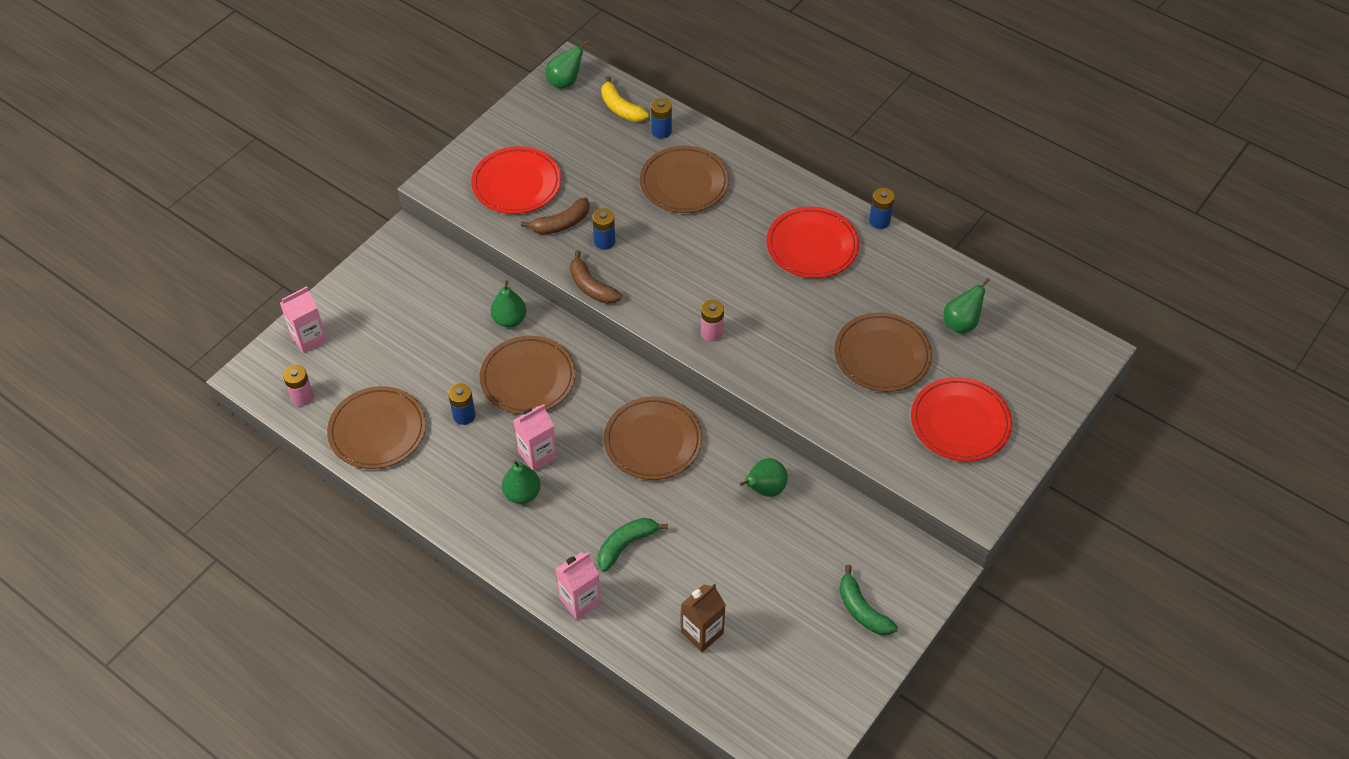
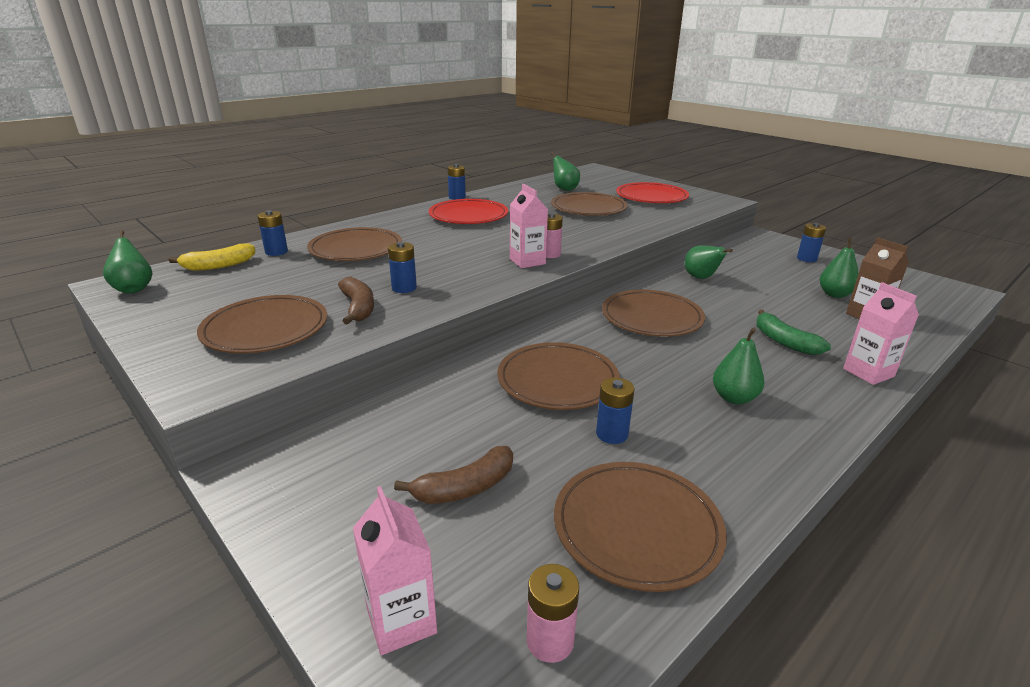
camera: 80 degrees left, 25 degrees down
(509, 320) = (460, 386): green pear -> green pear (835, 294)
(516, 183) = (265, 329): red plate -> brown plate
(537, 455) = (674, 383): pink carton -> pink carton (527, 261)
(591, 287) = (465, 299): brown banana -> brown banana (465, 488)
(862, 610) = (806, 259): green banana -> blue battery

